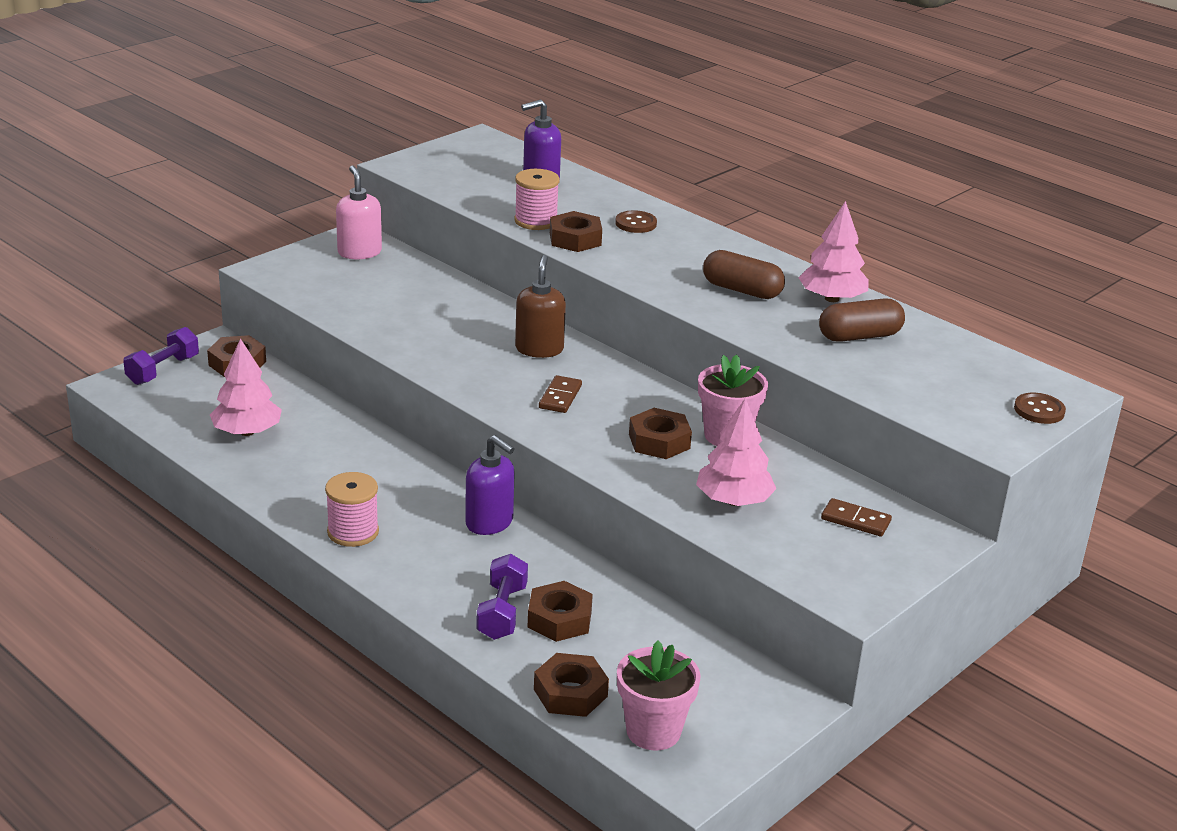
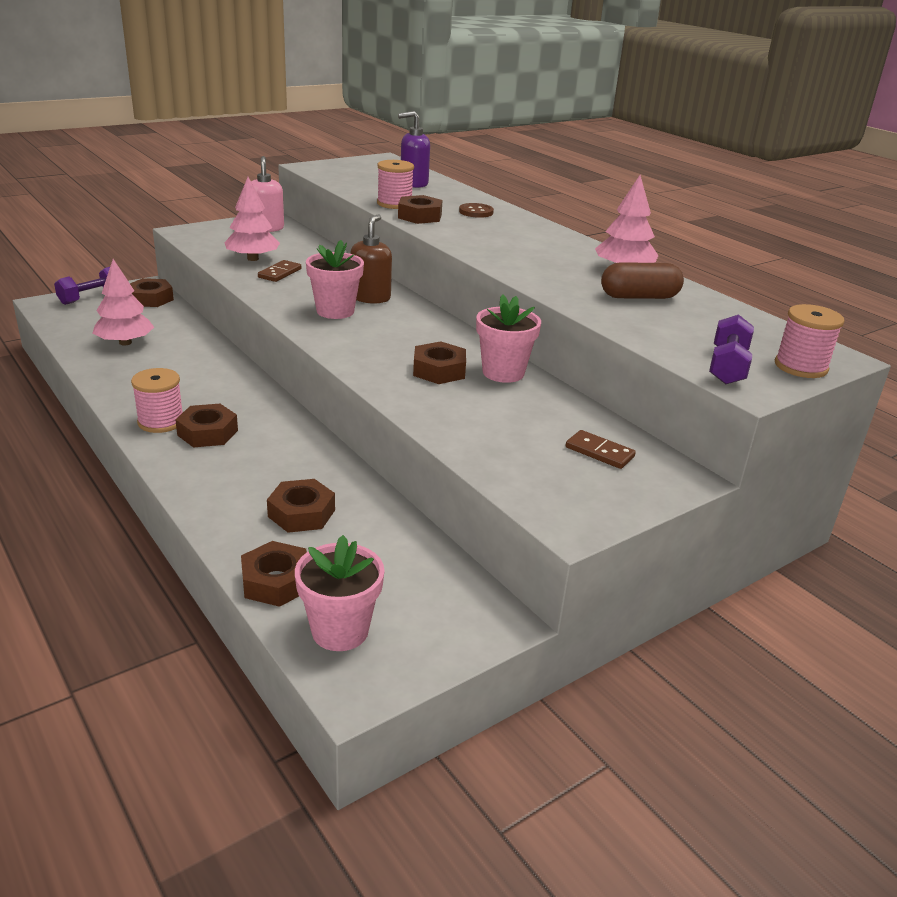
camera: 10 degrees right, 0 degrees up
(412, 539) = (208, 432): none -> brown nut
(489, 523) = (282, 428): purple soap dispenser -> none
(502, 612) = (251, 501): purple dumbbell -> purple dumbbell (727, 367)
(509, 374) = (335, 311): none -> pink flower pot
(560, 397) = (369, 330): brown domino -> brown domino (279, 273)
(733, 501) = (486, 423): pink tree -> pink tree (253, 259)
(742, 290) = (545, 258): brown capsule -> none
(1039, 410) = (800, 367): brown button -> pink spool

